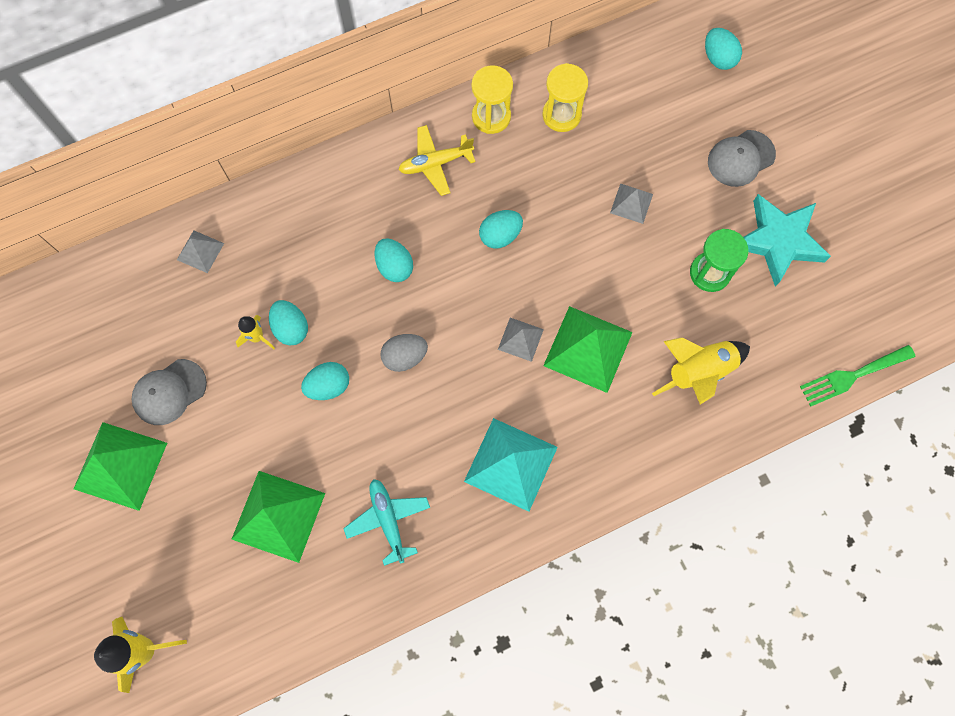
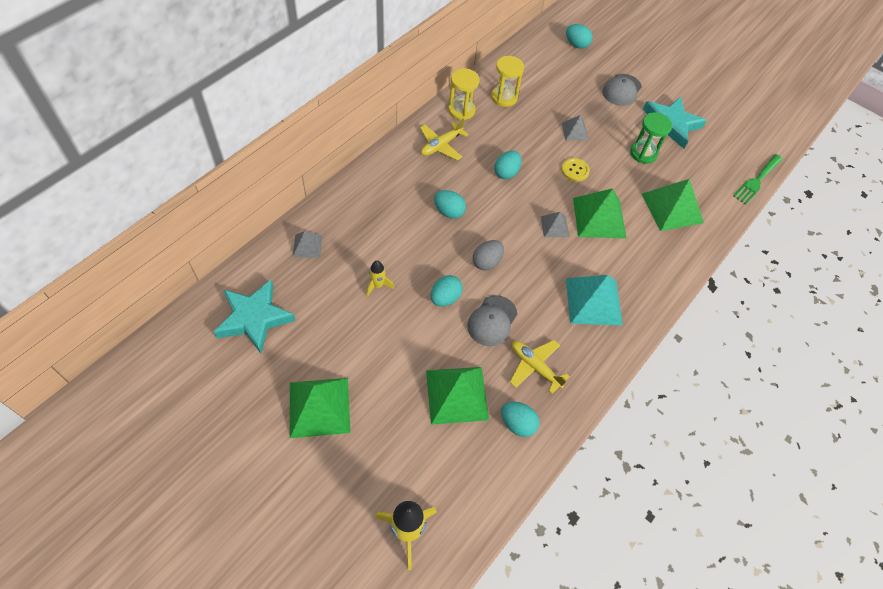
camera: 30 degrees left, 15 degrees down
(99, 325) = (254, 318): none -> turquoise star
(169, 392) = (331, 343): grey cap -> grey cap (492, 321)
(291, 328) = (399, 271): turquoise egg -> turquoise egg (517, 424)
(388, 520) = (535, 367): turquoise plane -> yellow plane
(596, 265) = (575, 170): none -> yellow button
(698, 372) = (672, 208): yellow rocket -> green pyramid

